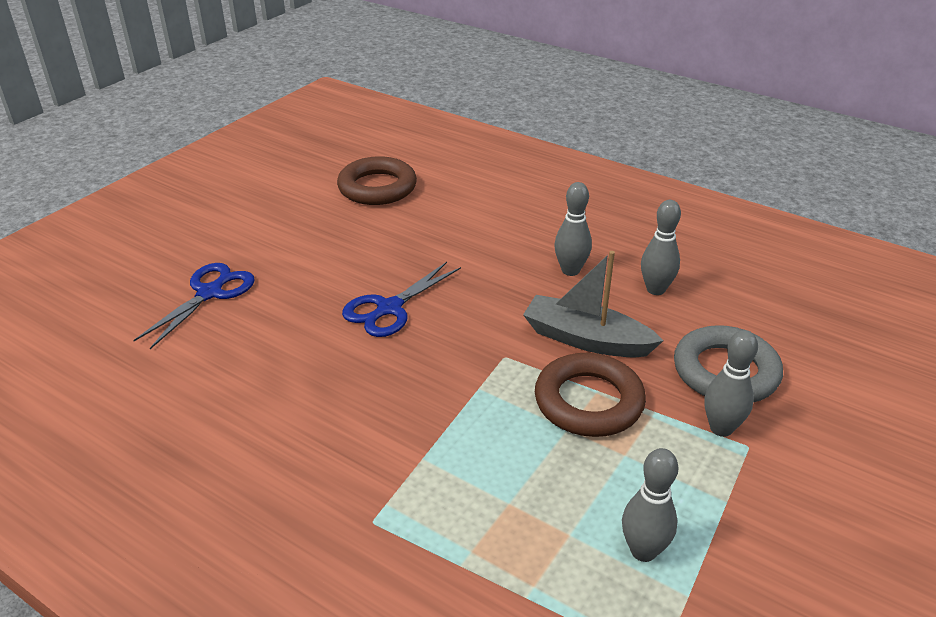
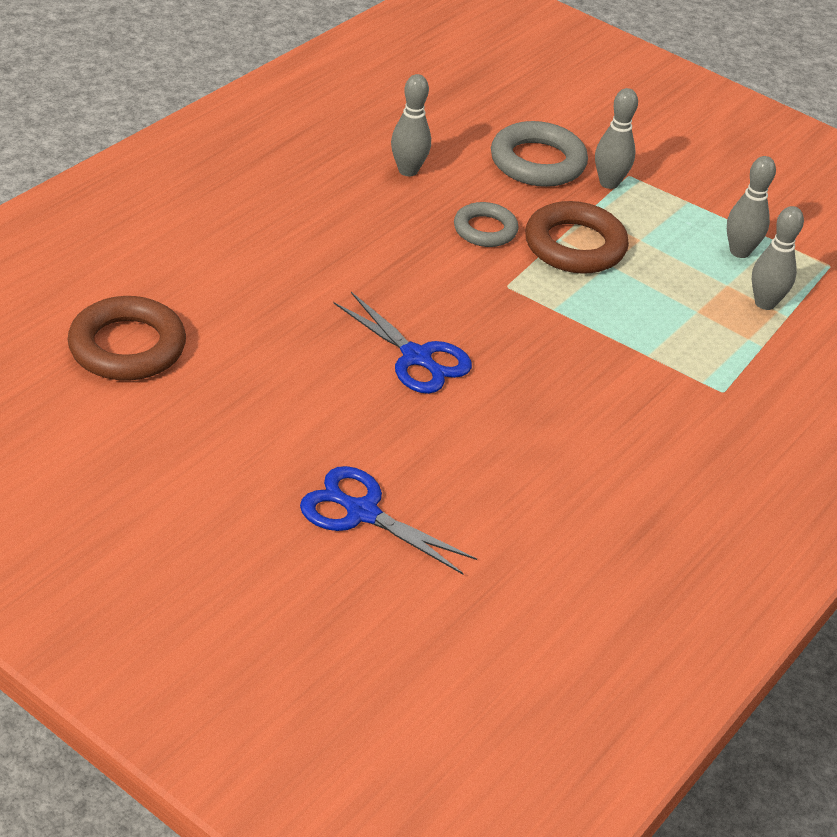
camera: 90 degrees left, 5 degrees up
(570, 270) = (364, 217): grey bowling pin -> grey bowling pin (765, 303)
(586, 339) = (485, 230): grey boat -> grey ring

